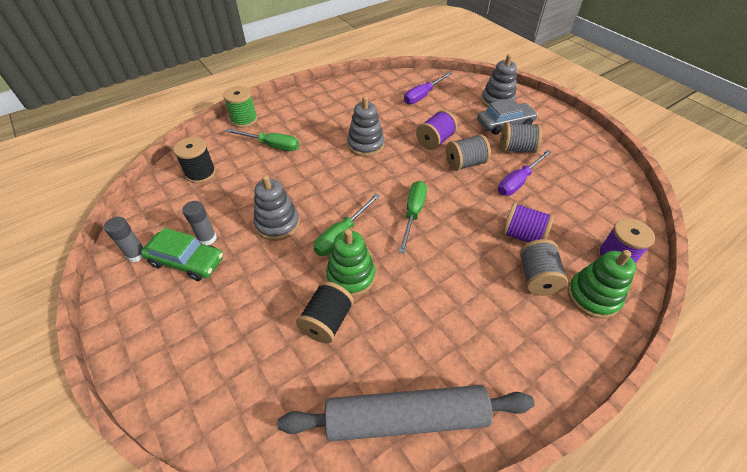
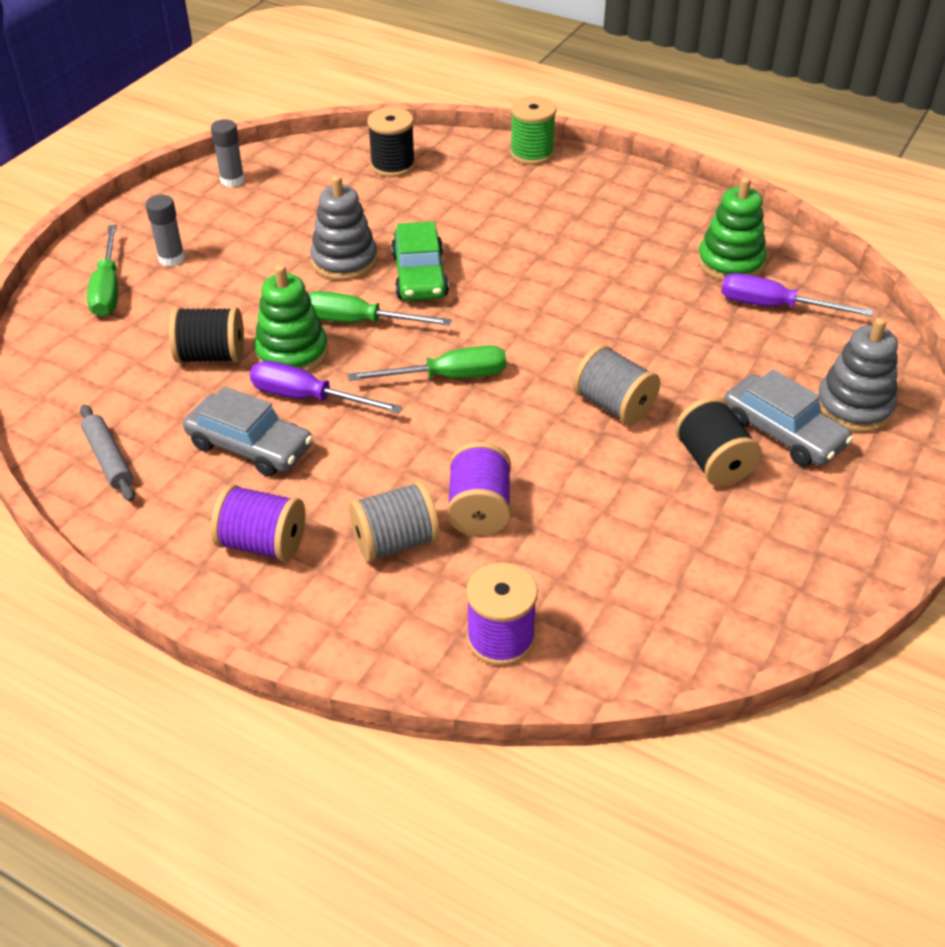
camera: 65 degrees right, 5 degrees down
(186, 261) = (243, 217): green car -> green car (419, 275)
(207, 238) = (285, 217): grey glue stick -> grey glue stick (171, 258)
(271, 146) = (494, 198): green screwdriver -> green screwdriver (108, 289)
(365, 145) = (572, 284): grey stacking toy -> none
(406, 418) = (108, 459): grey rolling pin -> grey rolling pin, size x0.47
(429, 324) = (250, 446): none -> grey car
(435, 141) = (647, 355): purple spool -> purple spool (262, 543)
(516, 149) = (713, 462): grey spool -> black spool
(518, 182) = (615, 481): purple screwdriver -> purple screwdriver (308, 398)
(593, 296) = (393, 616): green stacking toy -> green stacking toy (730, 263)

